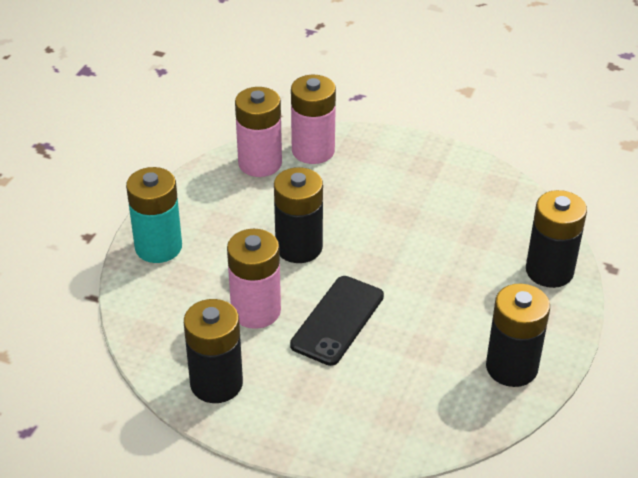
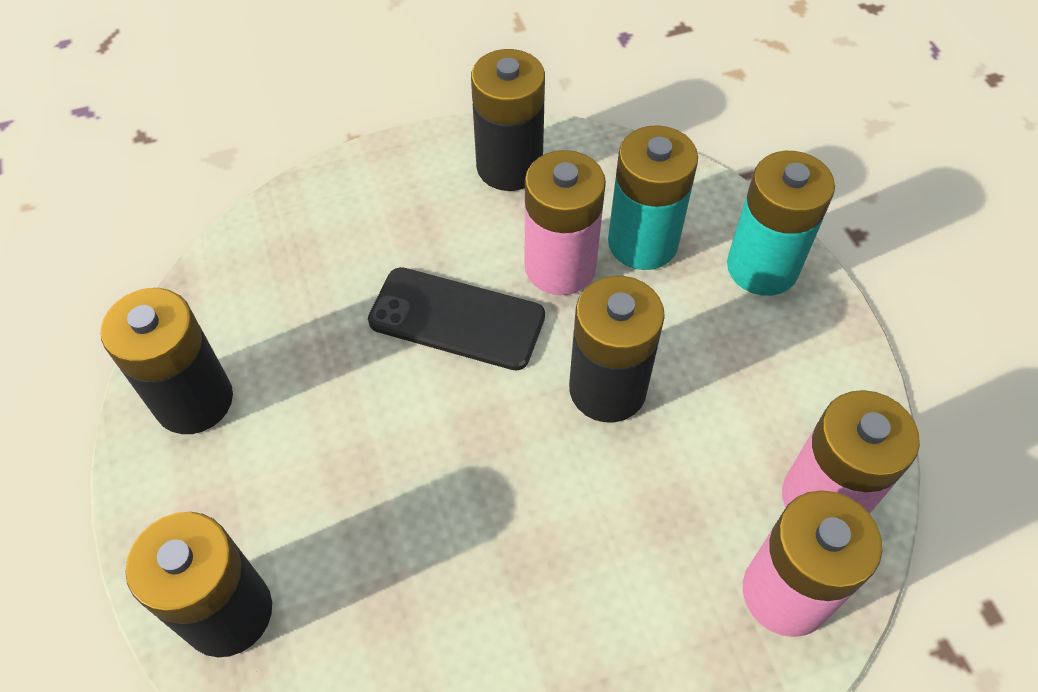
camera: 140 degrees right, 15 degrees up
(199, 294) = (642, 242): none -> turquoise battery
(337, 320) = (456, 319): black phone -> black phone turned 60 degrees counterclockwise

